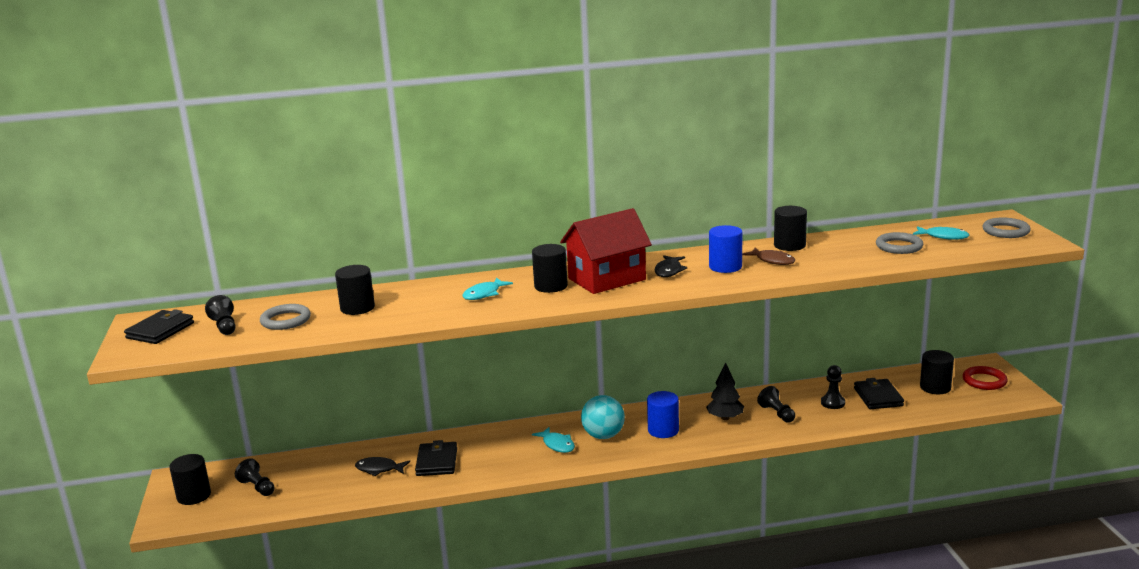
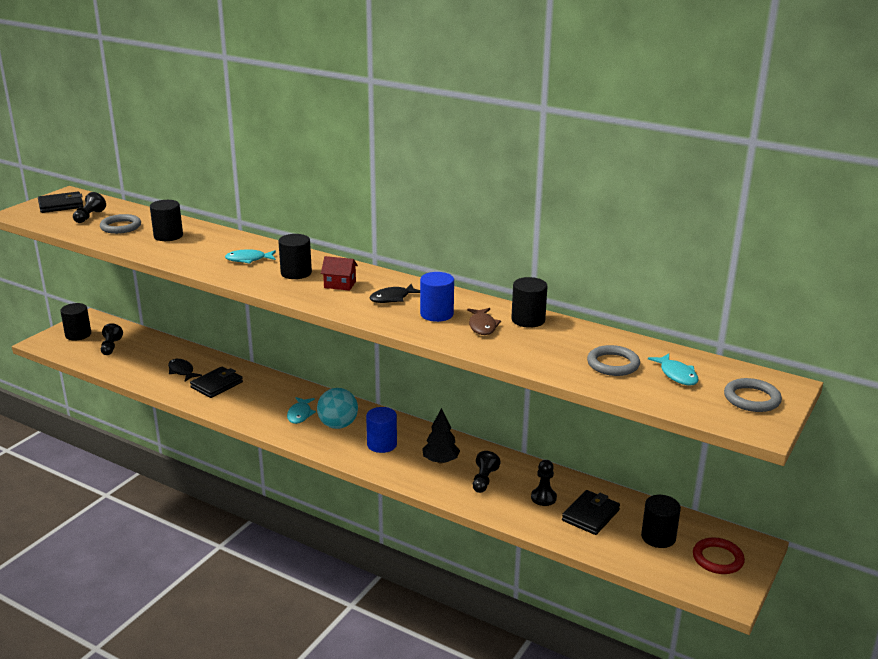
camera: 40 degrees right, 5 degrees up
(607, 279) = (340, 284): red house -> red house, size x0.46

